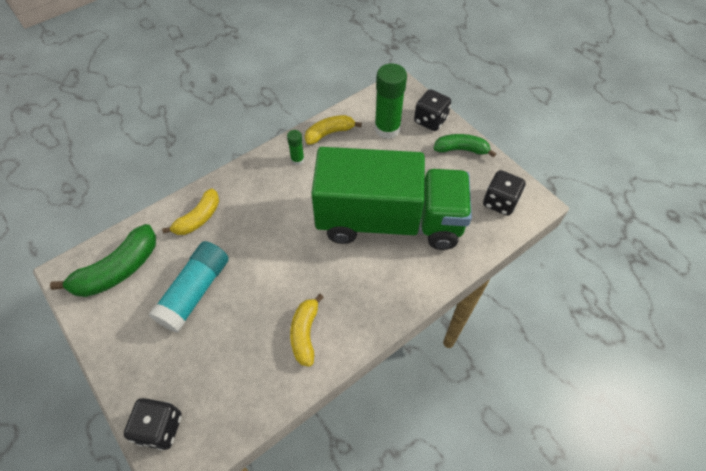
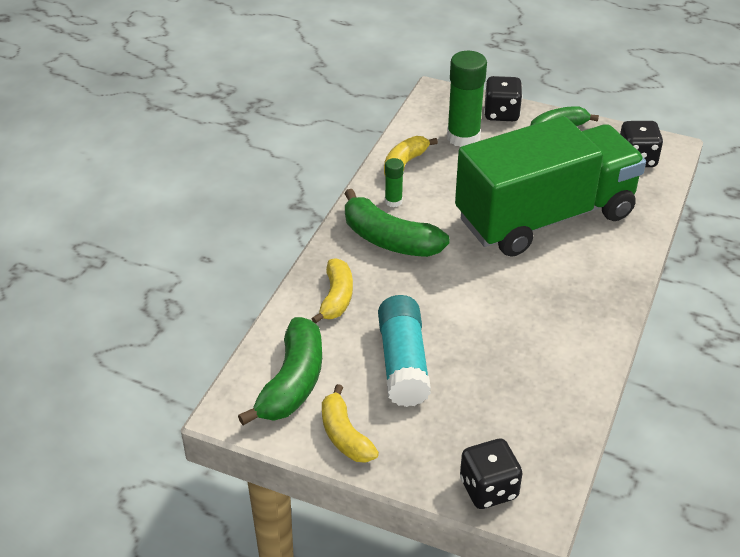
camera: 30 degrees left, 15 degrees down
(269, 189) = (389, 240): none -> green banana
(305, 333) = (555, 345): yellow banana -> yellow banana (345, 435)

